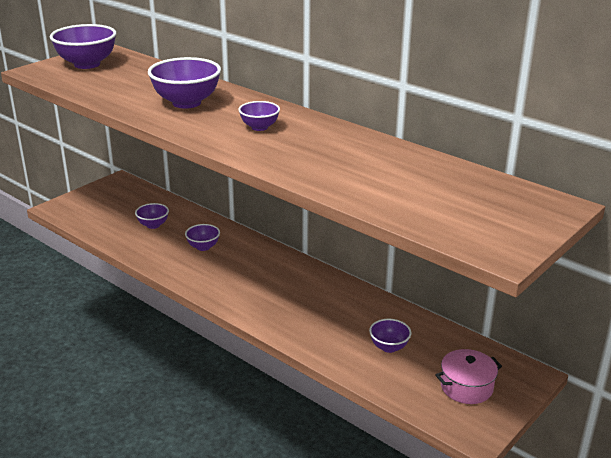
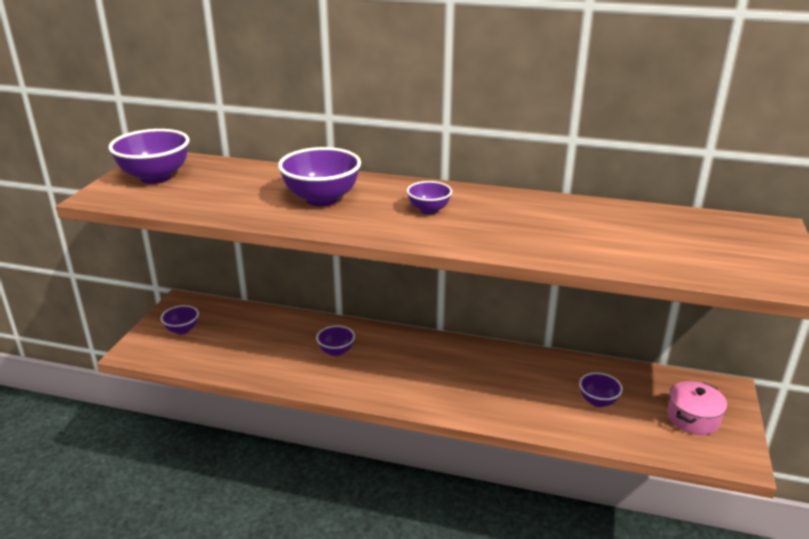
camera: 25 degrees left, 0 degrees up
(153, 225) = (262, 342): purple bowl -> purple bowl (182, 330)

